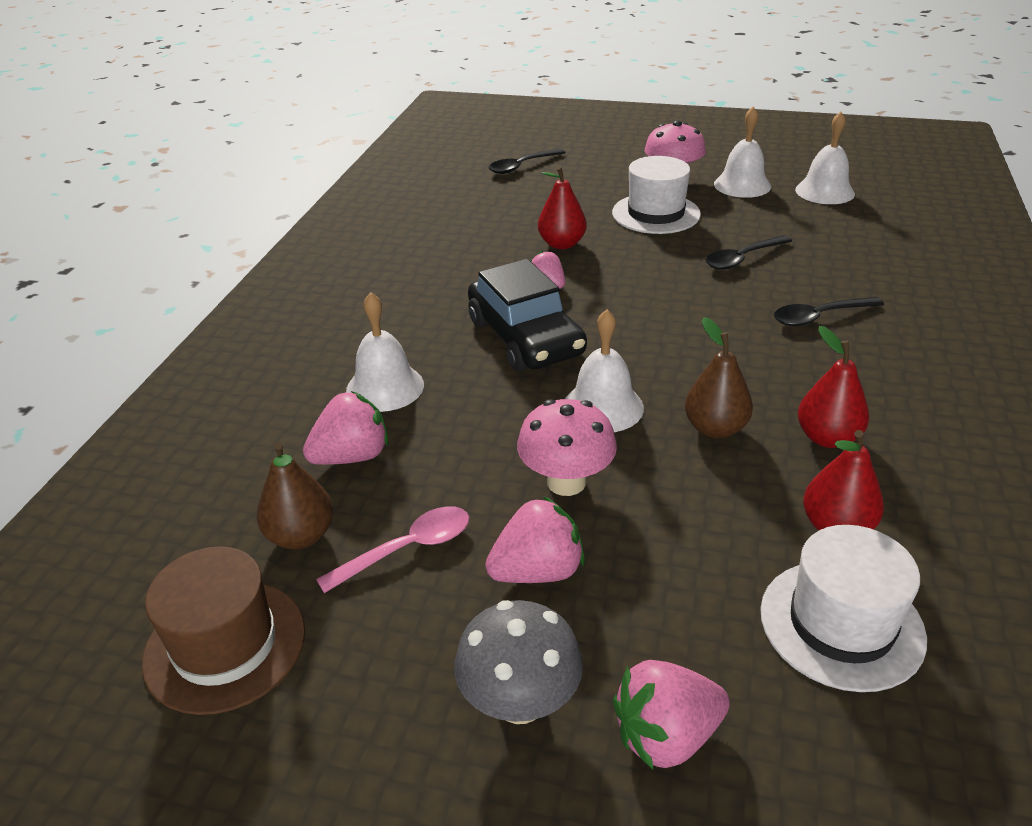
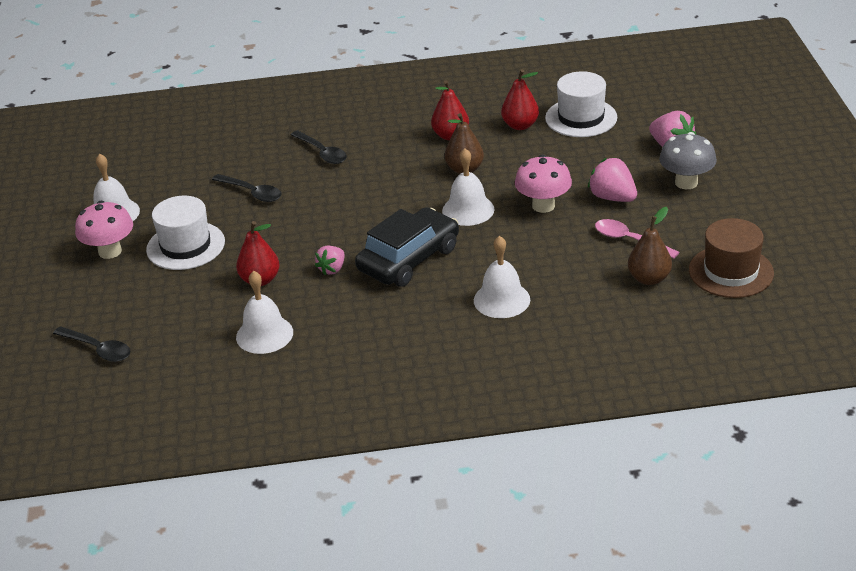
camera: 110 degrees left, 0 degrees up
(352, 456) = (576, 286): pink strawberry -> none
(824, 191) = (117, 174): white bell -> white bell (264, 334)

